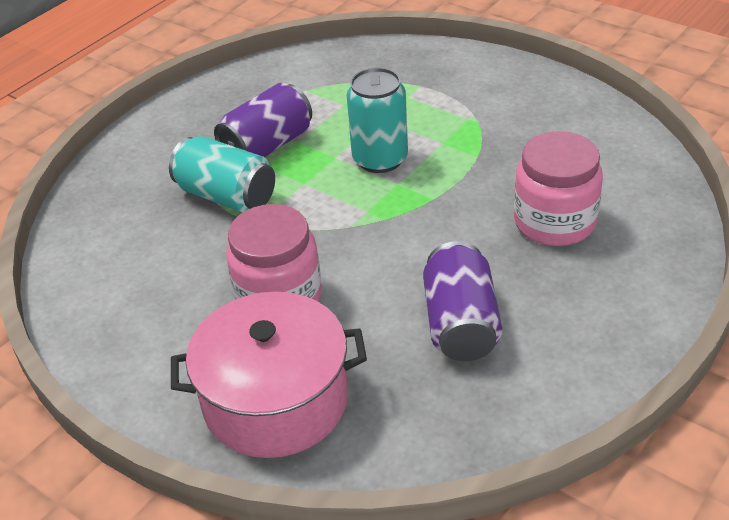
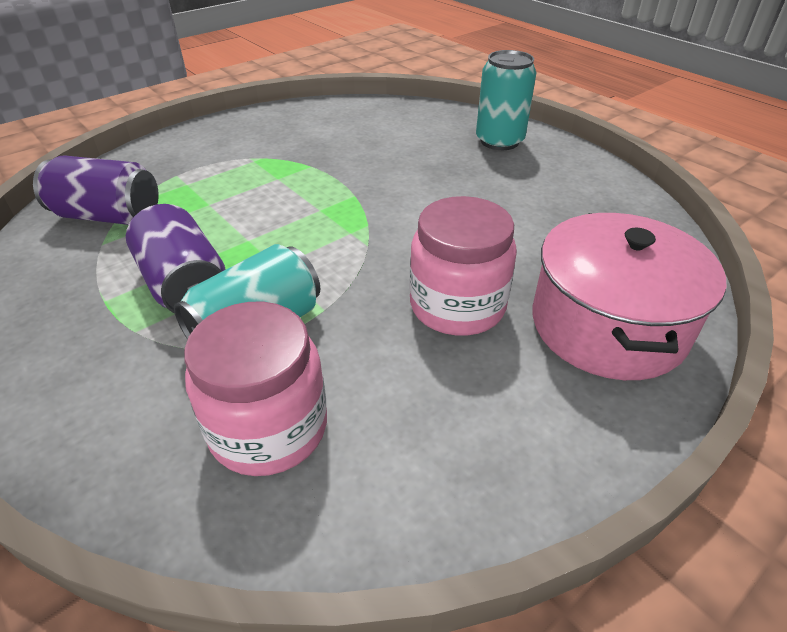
camera: 80 degrees left, 0 degrees up
(380, 159) = (274, 214): turquoise can -> turquoise can (499, 141)
(460, 324) = (522, 208): purple can -> purple can (108, 216)
(554, 222) = (417, 149): pink jar -> pink jar (268, 428)

